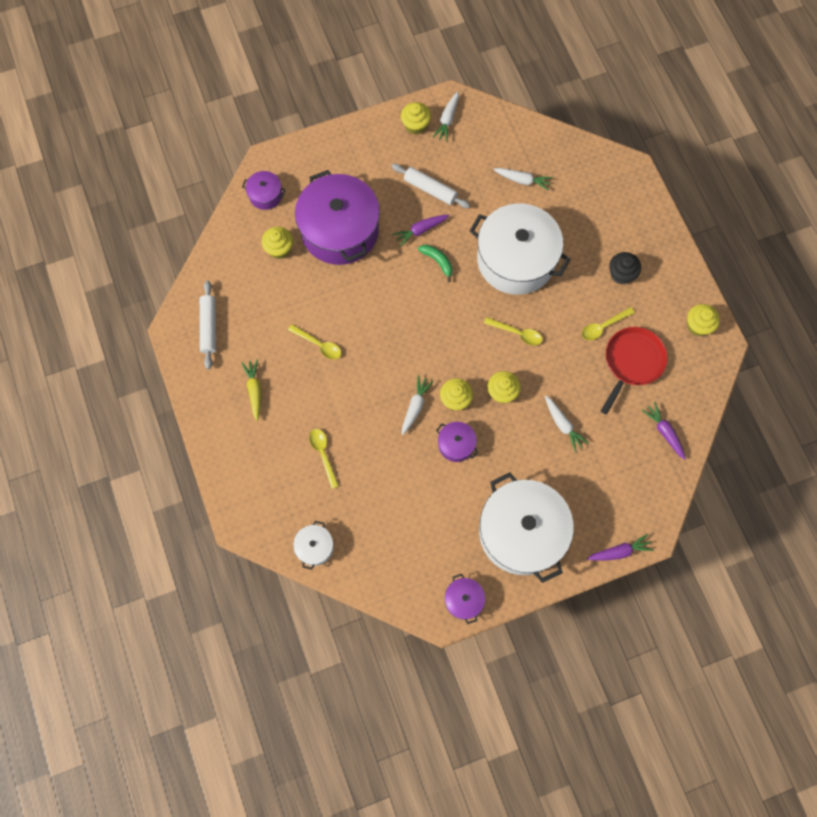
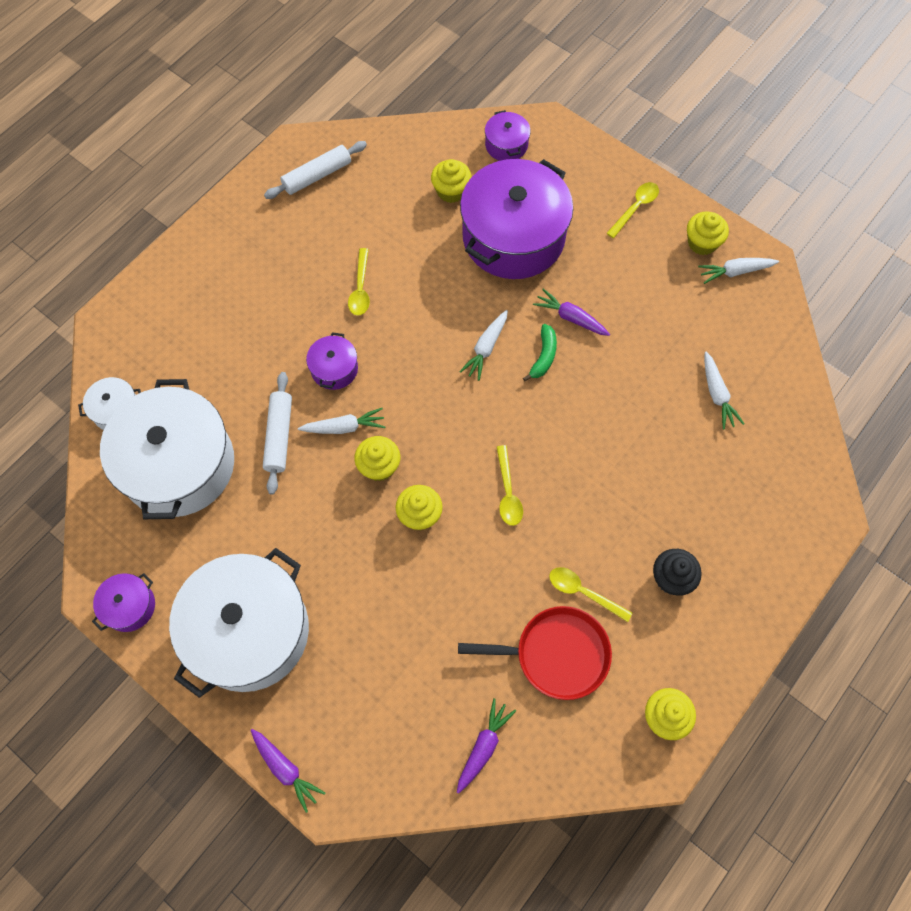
camera: 60 degrees right, 5 degrees down
(254, 390) = (269, 255): yellow carrot -> none
(323, 454) = (231, 362): yellow spoon -> yellow spoon (635, 208)
(430, 189) = (631, 300): white rolling pin -> white rolling pin (279, 436)
(456, 444) = (322, 497): purple pot -> purple pot (334, 369)
(516, 260) = (605, 441): white pot -> white pot (178, 465)
(563, 425) = (418, 610): white carrot -> white carrot (486, 348)

